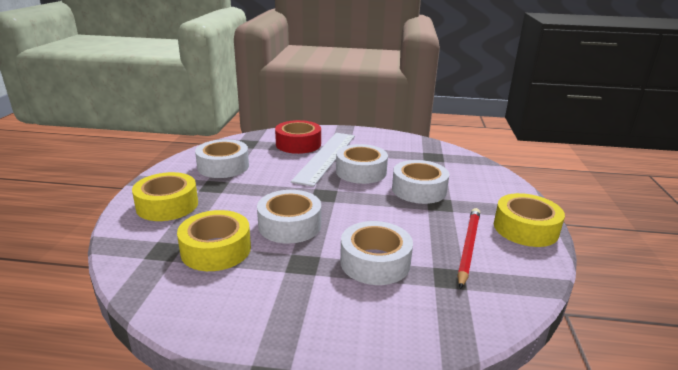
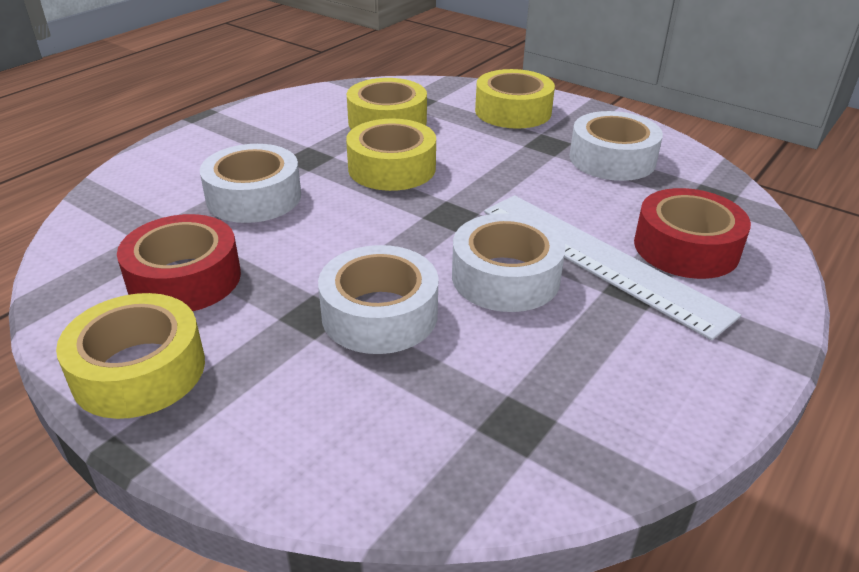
camera: 120 degrees right, 10 degrees up
(289, 225) = (392, 168): white tape -> yellow tape
(468, 247) = (184, 279): red pencil -> red tape

